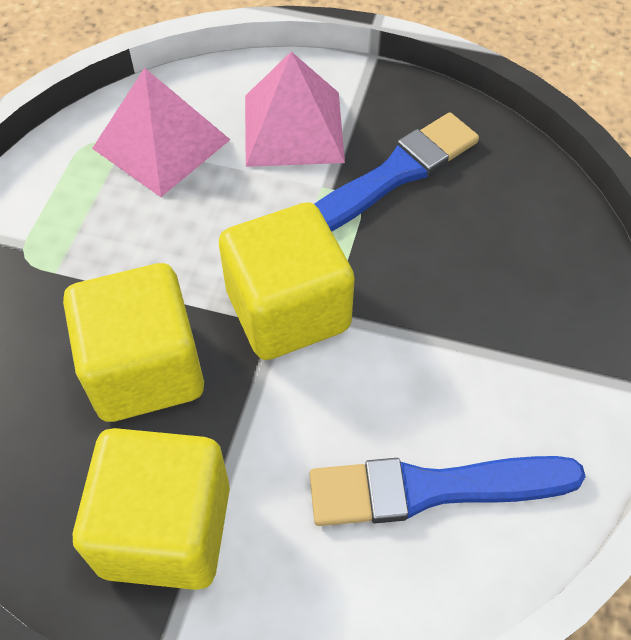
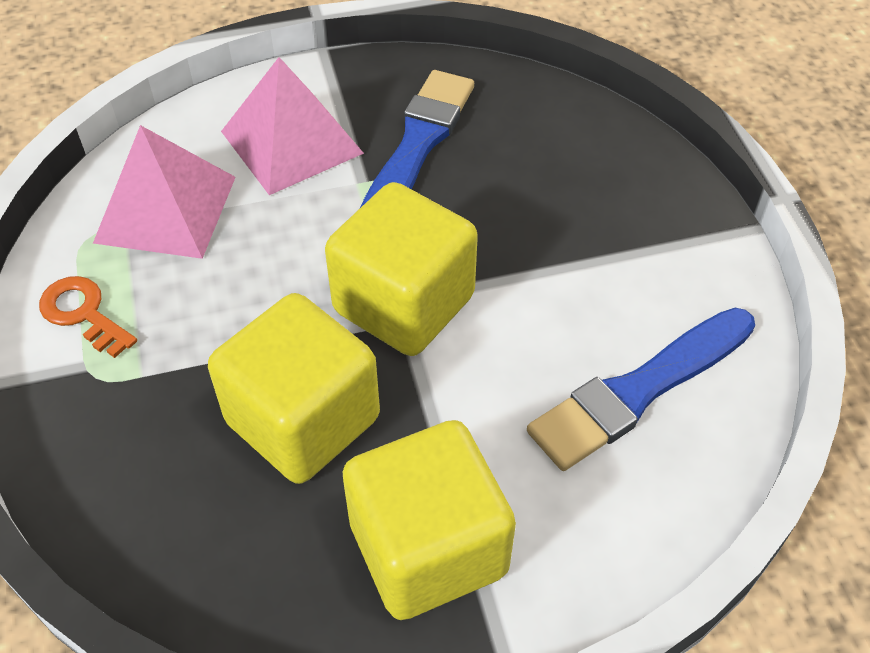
camera: 30 degrees left, 5 degrees down
(49, 202) = (83, 313): none -> orange key

